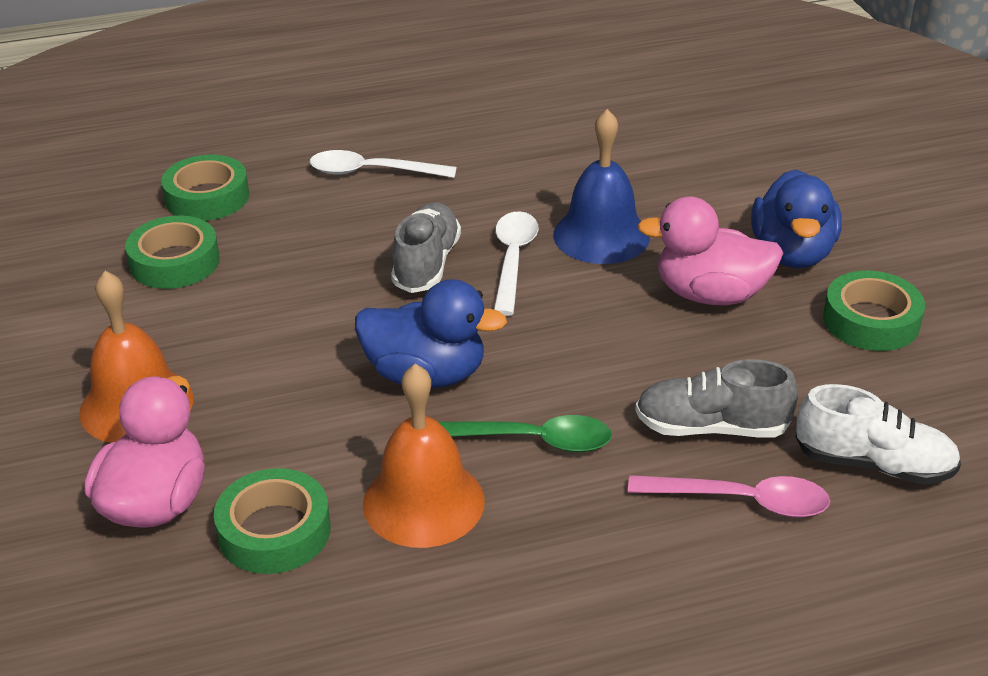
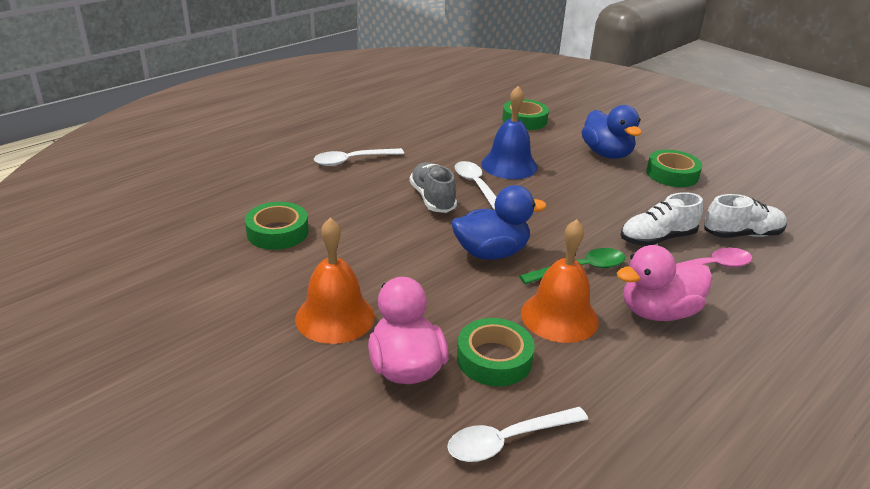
camera: 30 degrees left, 5 degrees down
(184, 643) = (507, 440): none -> white spoon
(207, 197) = (263, 193): green tape -> green tape (524, 120)
(710, 295) = (590, 180): pink duck -> pink duck (658, 312)
(711, 427) = (657, 238): grey shoe -> white shoe

